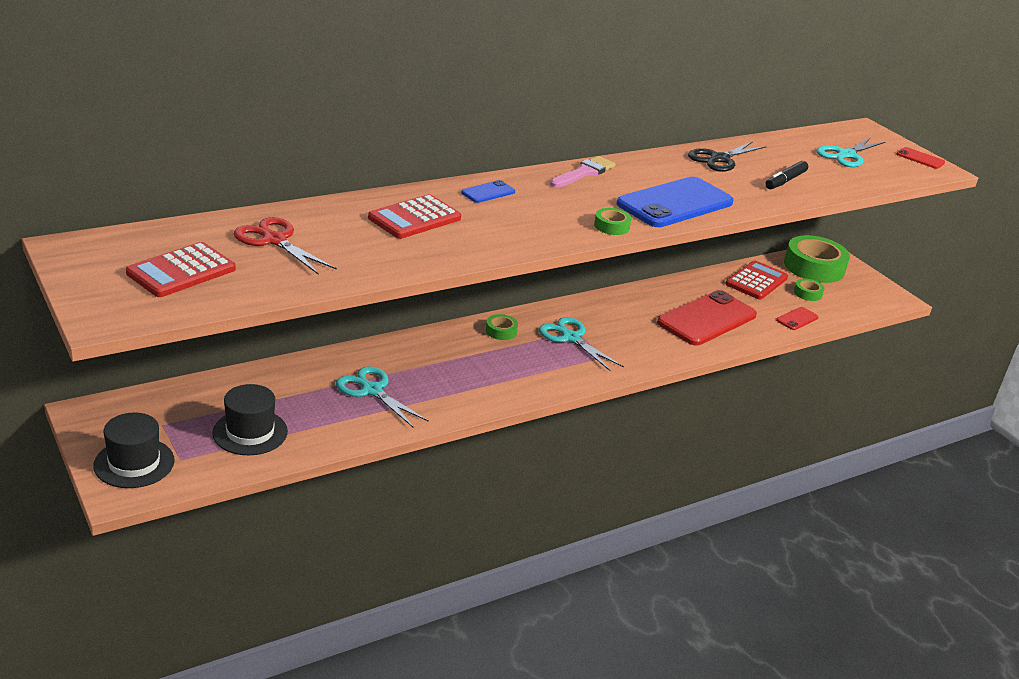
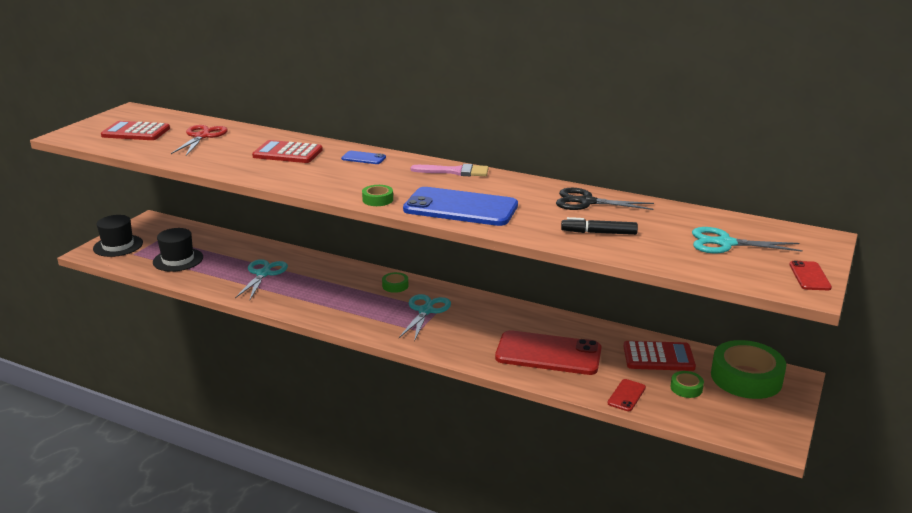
camera: 60 degrees right, 5 degrees down
(797, 319) = (626, 395): red phone -> red phone turned 75 degrees counterclockwise

